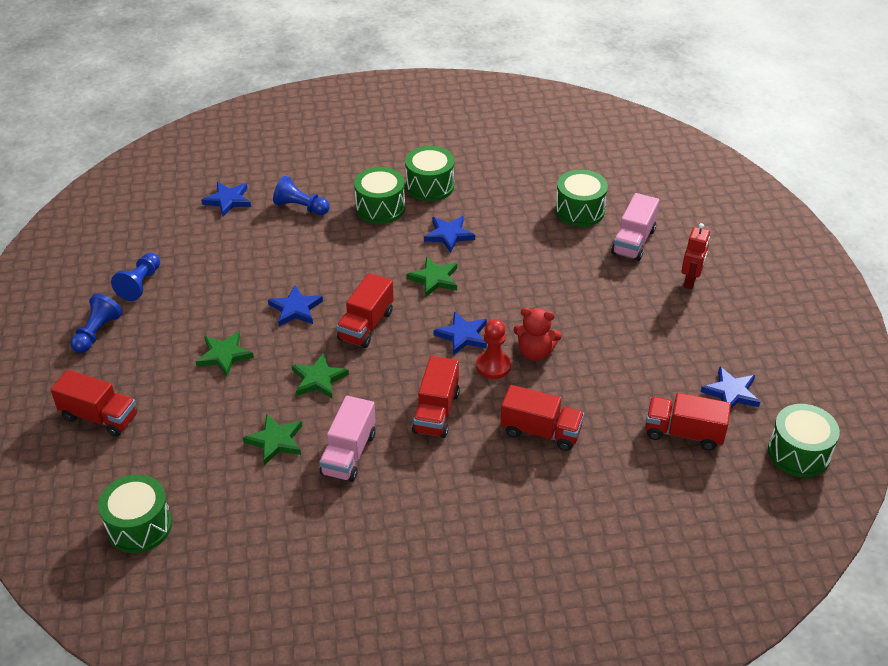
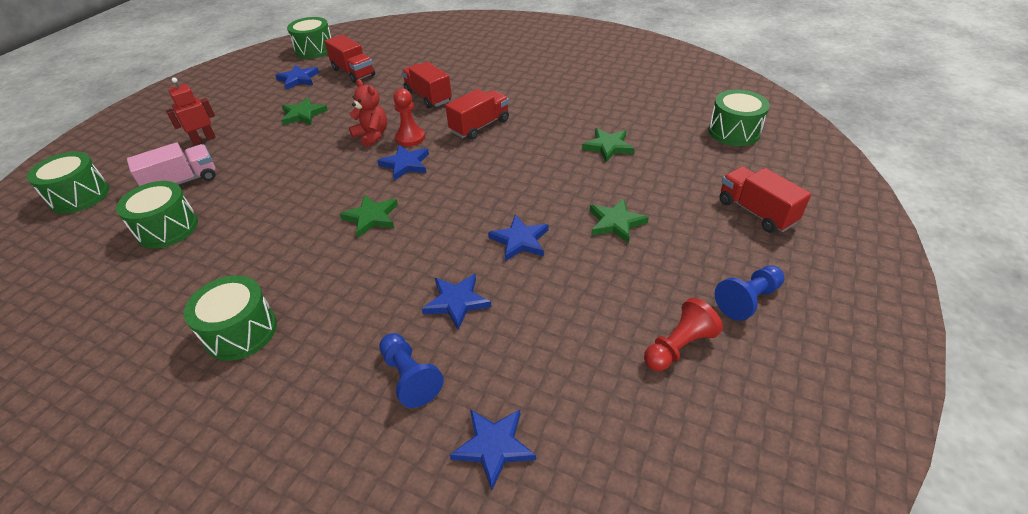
camera: 145 degrees left, 0 degrees up
(140, 284) = (678, 346): blue pawn -> red pawn
(318, 379) = (545, 174): green star -> green star (303, 114)
(349, 454) = (560, 124): pink truck -> none
(366, 325) = (470, 200): red truck -> none
(380, 208) = (326, 326): green drum -> green drum (80, 196)
(449, 235) = (304, 256): blue star -> blue star (456, 302)

